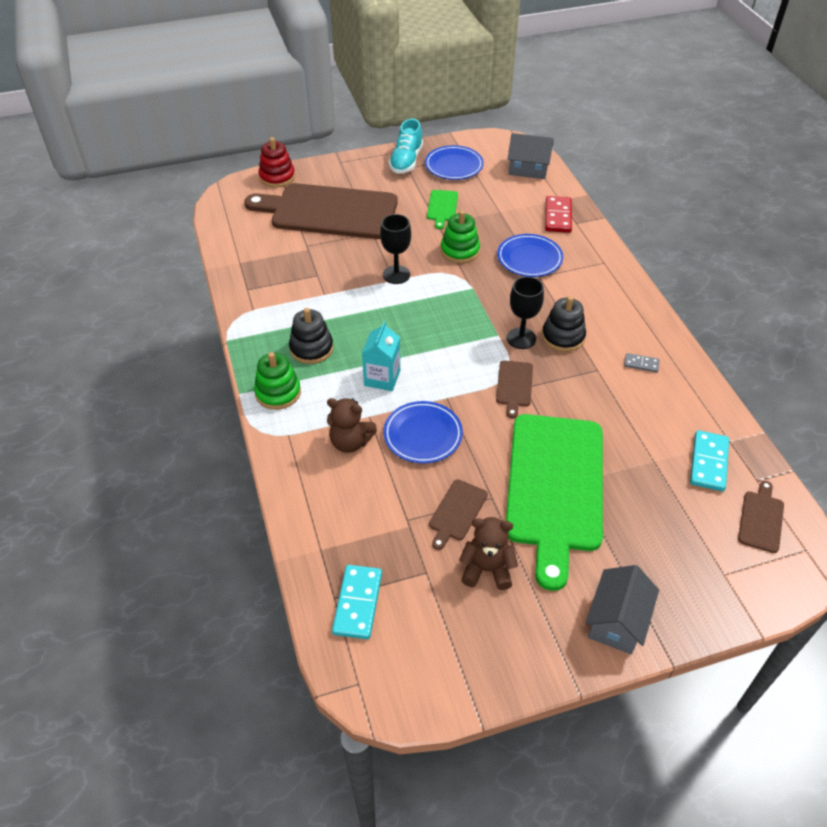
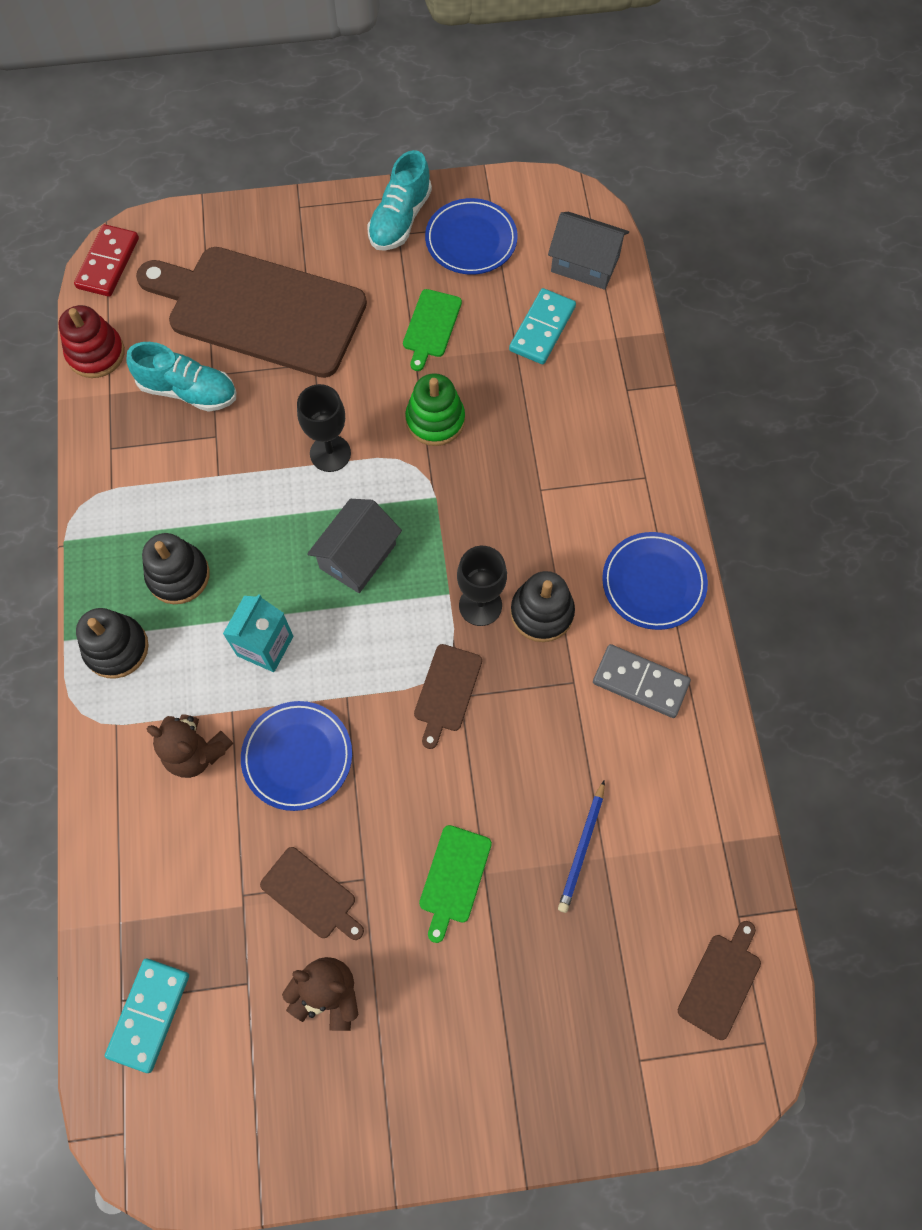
camera: 10 degrees right, 20 degrees up
(277, 177) = (197, 225): red stacking toy -> red stacking toy (96, 354)
(278, 393) = (116, 648): green stacking toy -> black stacking toy
(293, 255) = (188, 391): none -> turquoise shoe
(457, 512) = (311, 895): brown cutting board -> brown cutting board turned 90 degrees counterclockwise
(529, 258) = (535, 452): blue plate -> blue plate (653, 583)
(555, 487) = (454, 878): green cutting board -> green cutting board, size x0.40
(558, 216) = (603, 372): red domino -> red domino (108, 263)
(616, 621) = (474, 1106): grey house -> grey house (358, 556)
(636, 458) = (582, 848): none -> blue pencil
(641, 364) = (640, 682): grey domino -> grey domino, size x1.82
(708, 462) = (680, 874): turquoise domino -> turquoise domino (542, 329)

